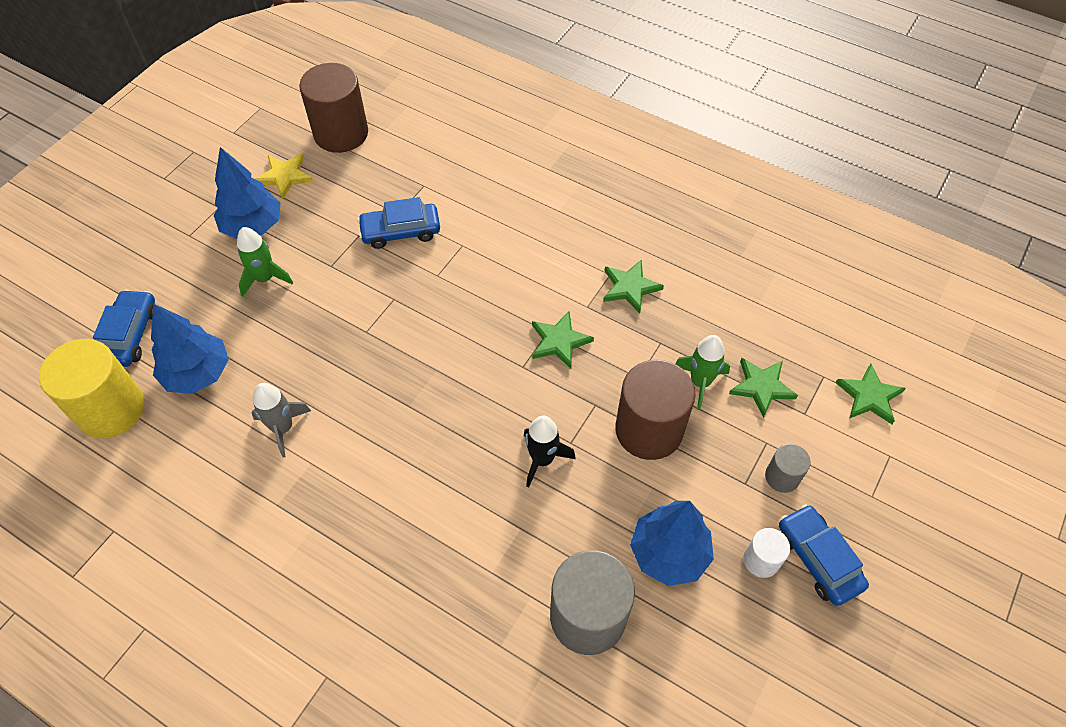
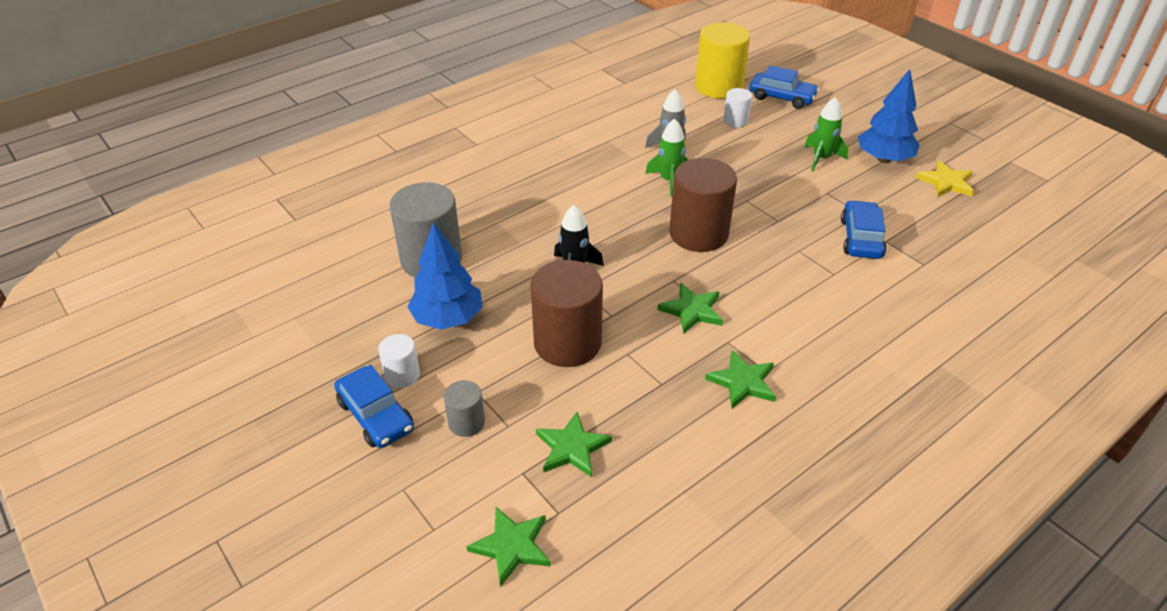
camera: 110 degrees right, 15 degrees down
(198, 373) = (735, 120): blue tree -> white cylinder
(341, 133) = (1007, 223): brown cylinder -> brown cylinder (698, 233)
(700, 382) = (601, 398): green rocket -> green rocket (669, 180)
(818, 559) = (376, 415): blue car -> blue car turned 60 degrees clockwise

